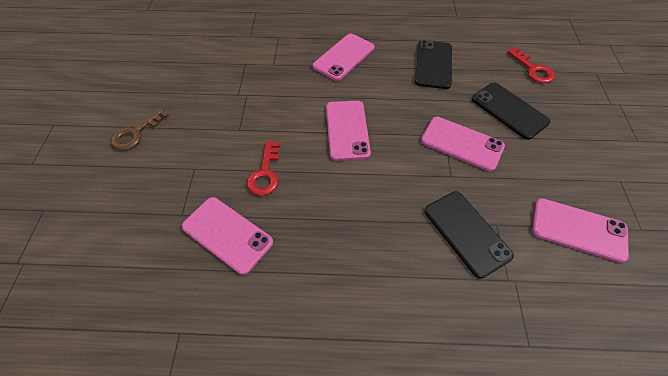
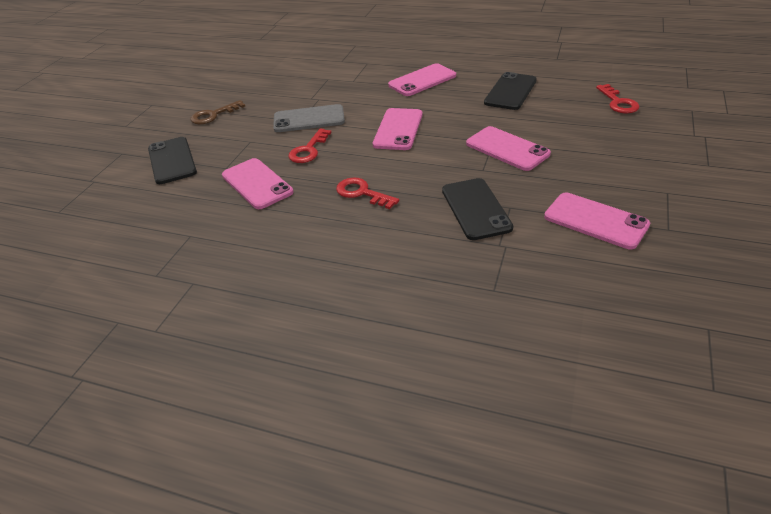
camera: 20 degrees right, 15 degrees down
(248, 126) = (309, 119): none -> grey phone
(347, 229) = (362, 193): none -> red key
(509, 110) = (572, 130): black phone -> black phone (172, 160)

